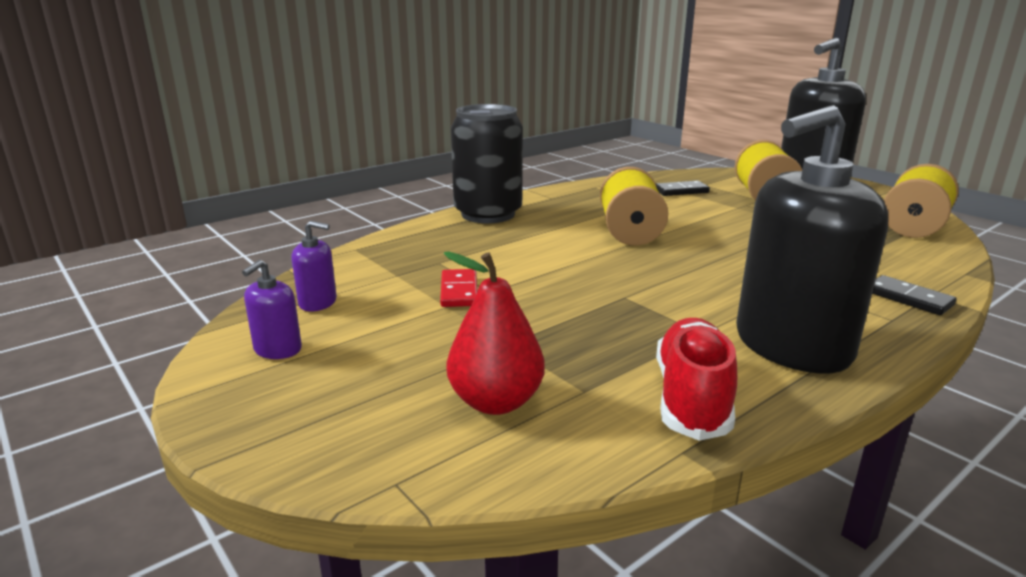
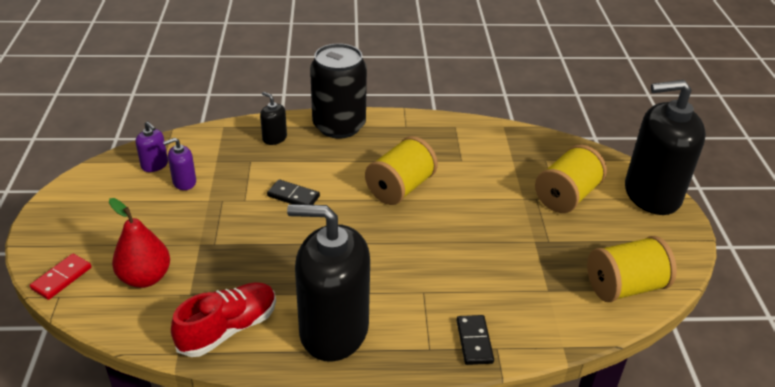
camera: 35 degrees right, 15 degrees up
(277, 349) = (102, 191): purple soap dispenser -> purple soap dispenser (184, 182)
(435, 240) = (274, 138): none -> black soap dispenser
(459, 291) = (228, 191): red domino -> red domino (61, 278)
(681, 191) = (512, 160): black domino -> black domino (293, 196)

